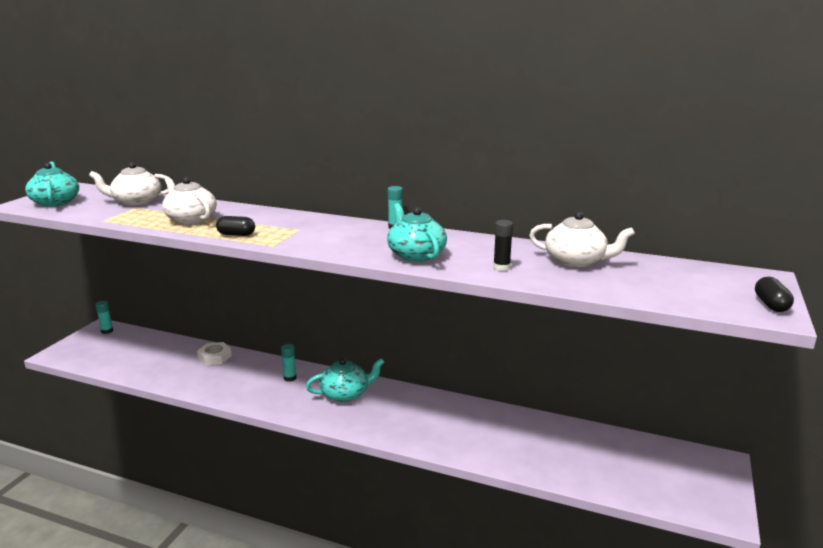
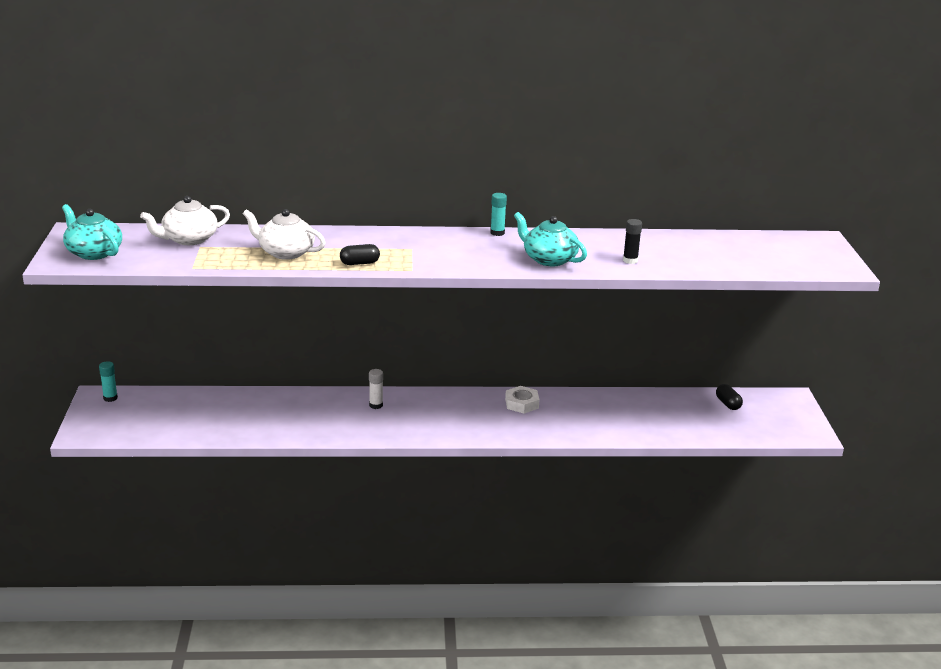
camera: 25 degrees left, 5 degrees up
(214, 357) = (273, 401): white nut -> white nut (521, 403)
(290, 378) = (376, 405): turquoise glue stick -> white glue stick
(345, 394) = (445, 408): turquoise teapot -> none
(576, 261) = (681, 245): white teapot -> none
(771, 305) = (840, 262): black capsule -> black capsule (728, 404)

